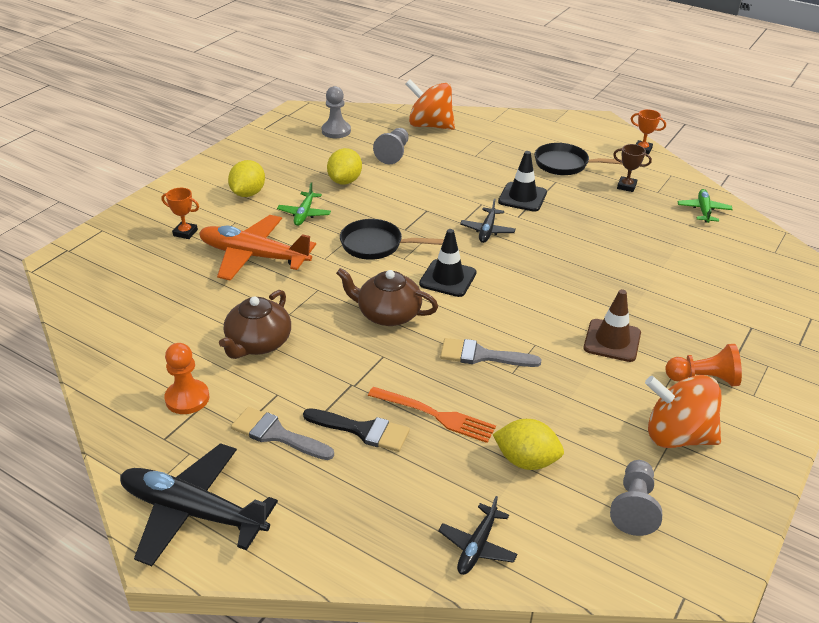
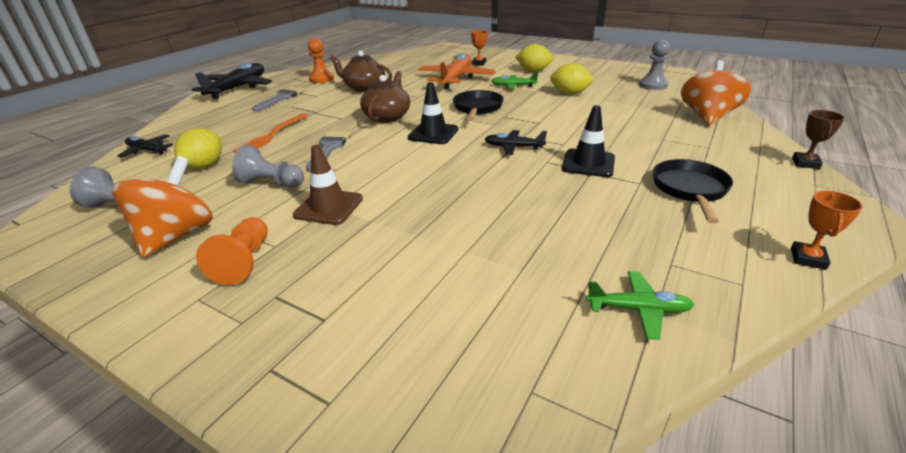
camera: 90 degrees right, 5 degrees down
(363, 430) = (271, 117): black brush -> none
(393, 154) = (631, 106): grey pawn -> grey pawn (271, 183)
(626, 186) = (666, 235): brown trophy -> brown trophy (805, 163)

